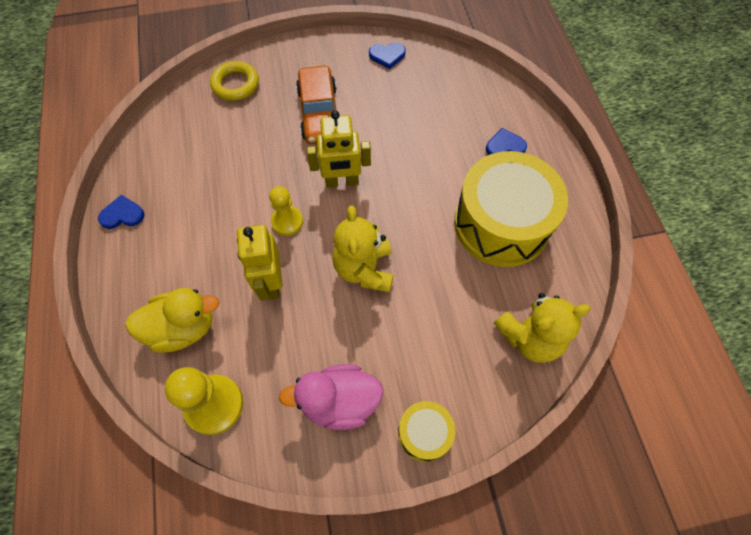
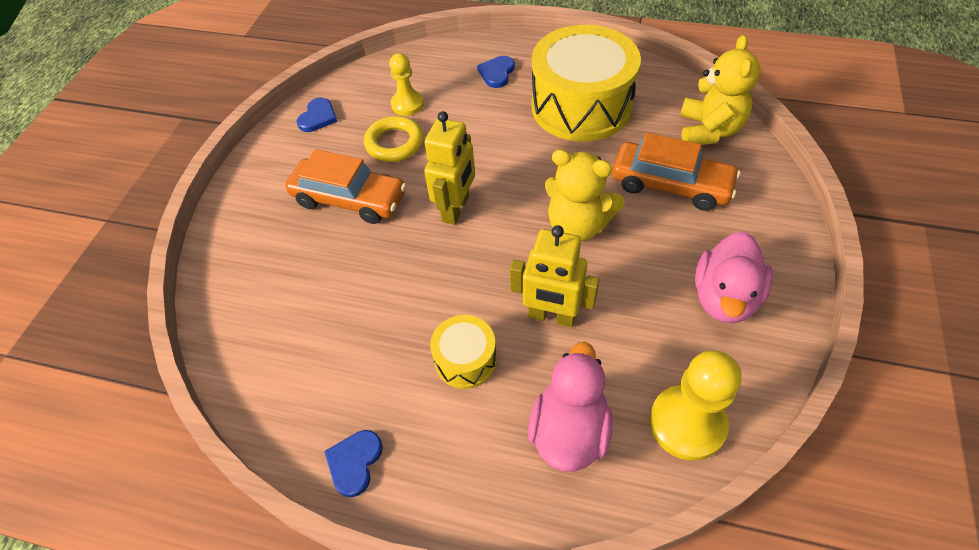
camera: 60 degrees left, 10 degrees down
(183, 328) = (569, 431): yellow duck -> pink duck
(235, 84) = (240, 267): yellow ring -> yellow ring (394, 143)
(287, 221) = (478, 275): yellow pawn -> yellow pawn (407, 104)
(424, 433) = (780, 239): yellow drum -> yellow drum (465, 360)
(443, 325) = (670, 185): none -> orange car

